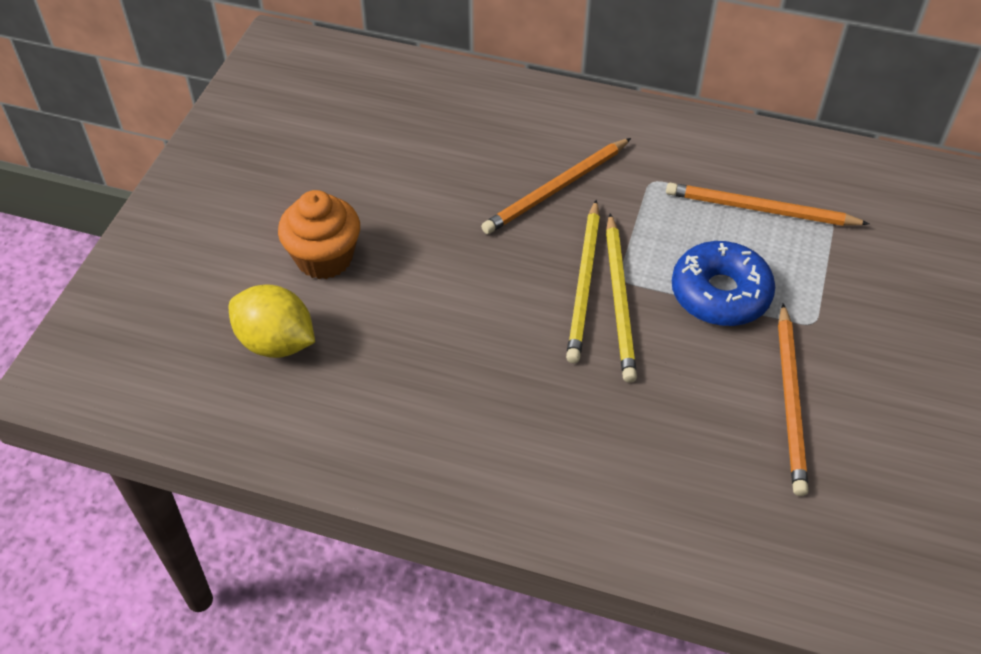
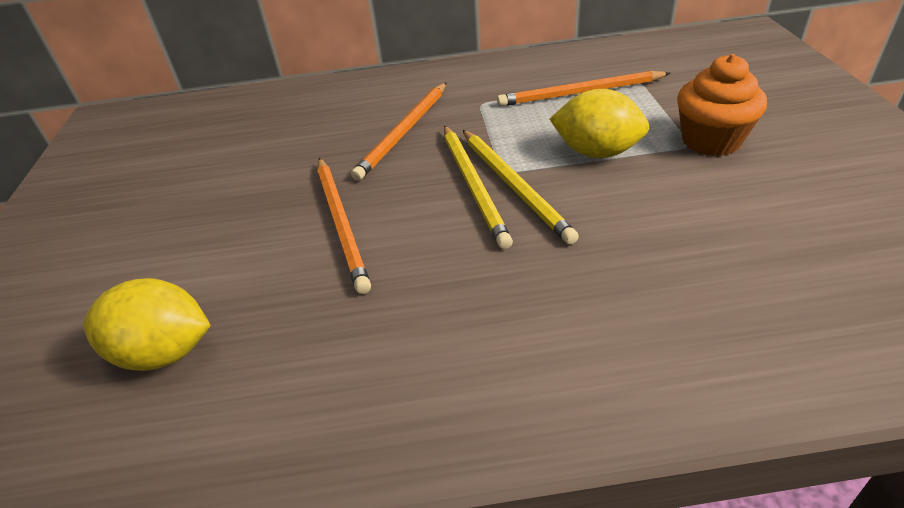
camera: 20 degrees left, 10 degrees down
(324, 258) = (198, 254): orange cupcake -> orange cupcake (711, 141)
(720, 294) = (596, 152): blue donut -> yellow lemon
(790, 401) = (725, 204): orange pencil -> orange pencil (341, 223)

